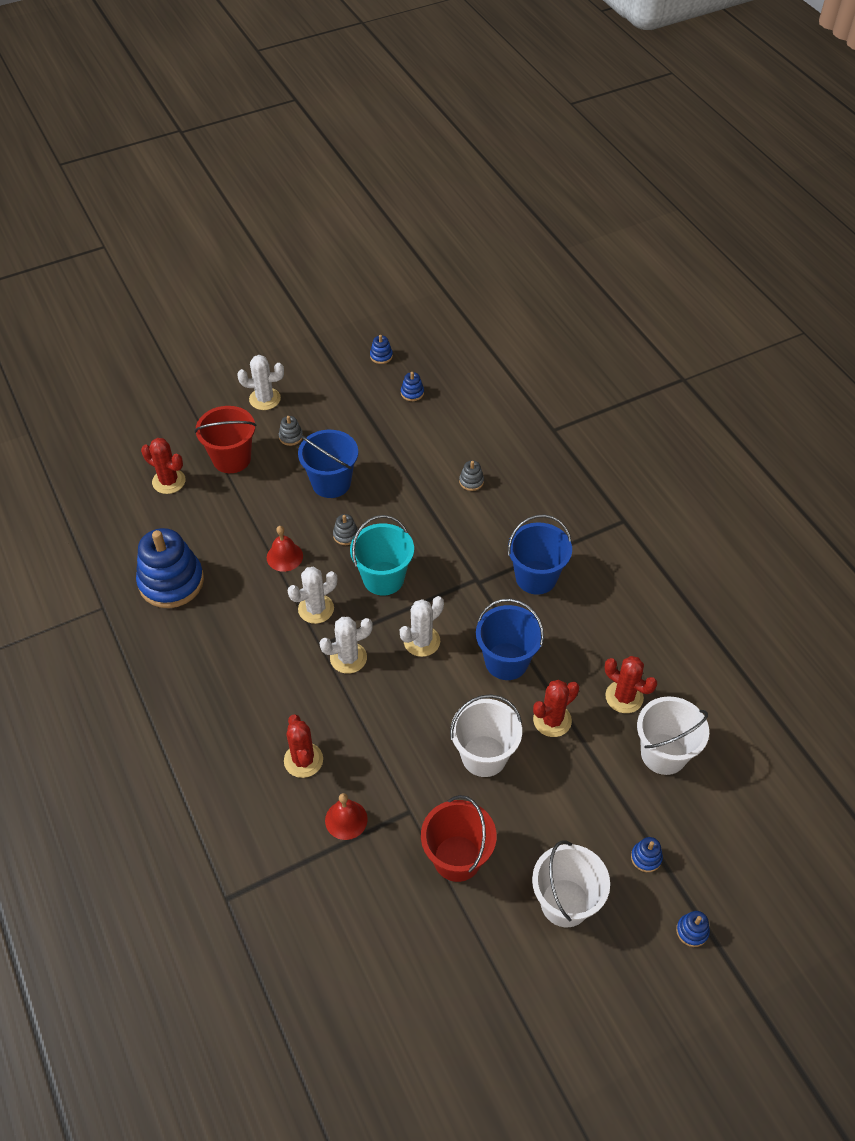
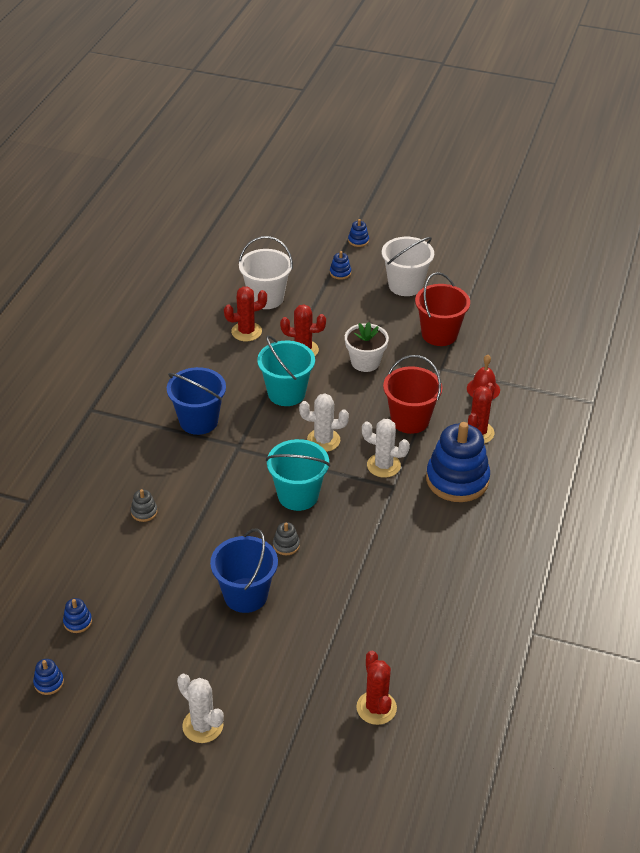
camera: 135 degrees left, 10 degrees down
(171, 582) = (458, 612): blue stacking toy -> blue stacking toy (457, 479)
(231, 458) = (299, 685): red bucket -> red bucket (410, 420)
(284, 556) = (350, 564): red bell -> none
(291, 437) = (226, 665): grey stacking toy -> none
(316, 609) = (369, 511): white cactus -> none
(484, 756) = (365, 362): white bucket -> white flower pot
(506, 661) = (286, 393): blue bucket -> turquoise bucket
(624, 697) = (246, 332): red cactus -> red cactus turned 75 degrees clockwise

